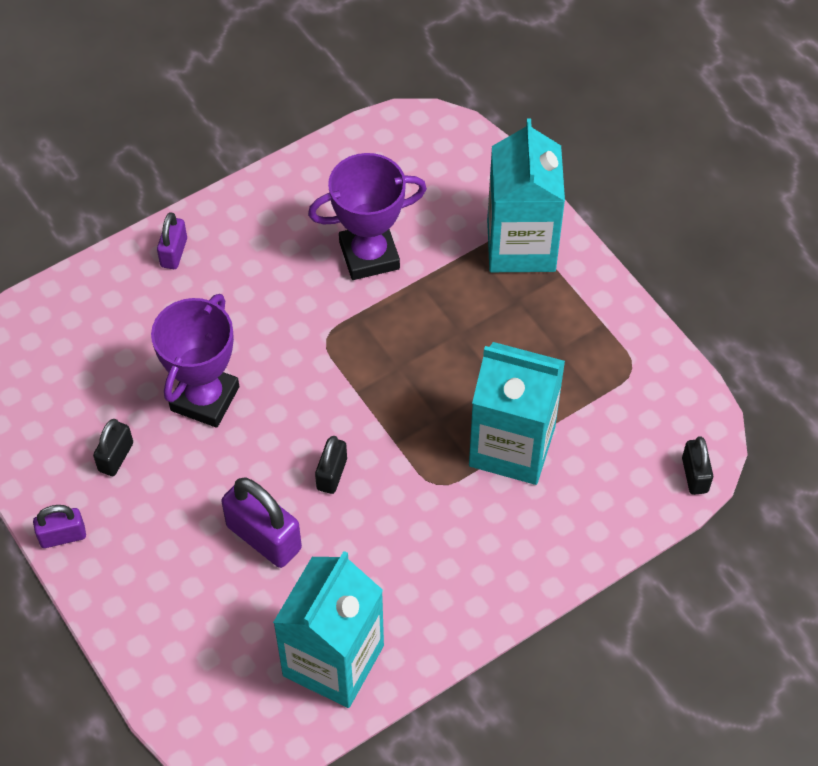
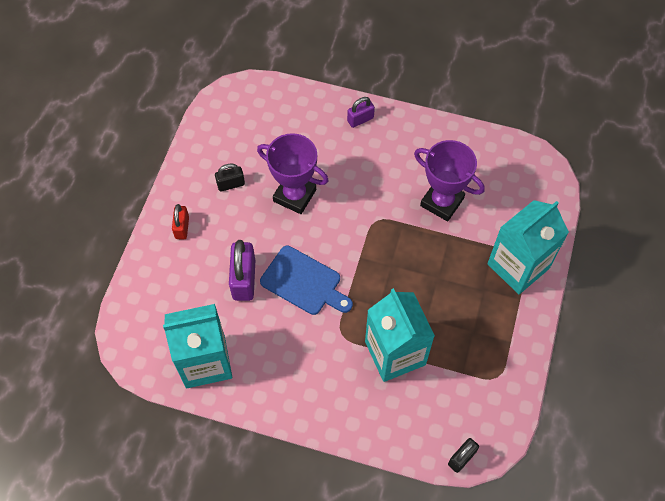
camera: 50 degrees right, 5 degrees up
(62, 536) = (172, 196): purple padlock -> none
(120, 557) = (182, 227): none -> red padlock
(205, 398) = (294, 195): purple trophy -> purple trophy turned 45 degrees clockwise
(331, 474) = (304, 282): black padlock -> blue cutting board

